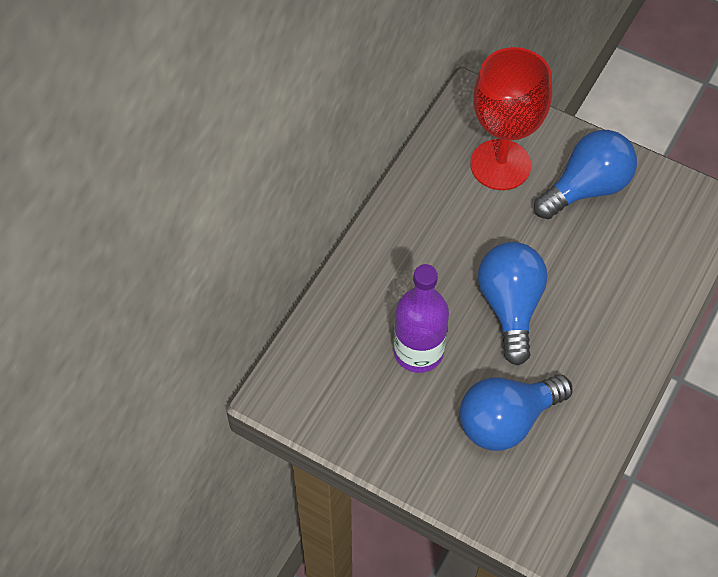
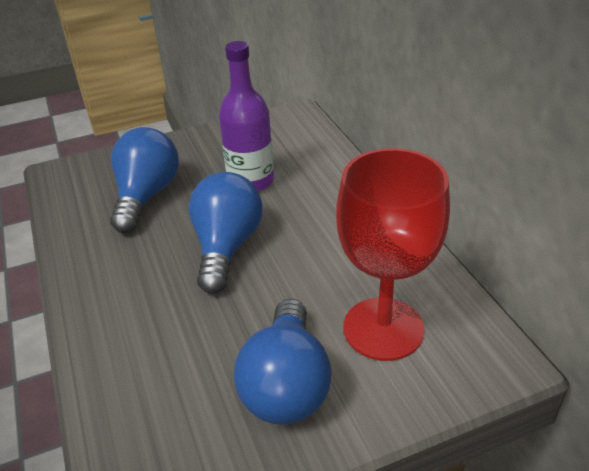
camera: 130 degrees right, 20 degrees down
(510, 306) = (226, 247): blue light bulb -> blue light bulb turned 120 degrees counterclockwise

